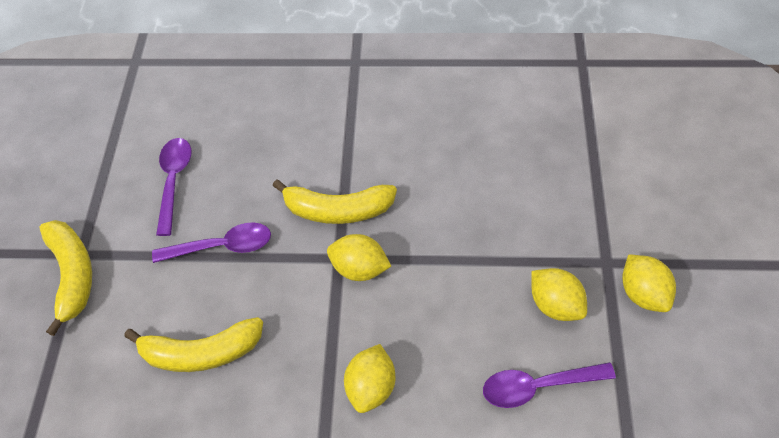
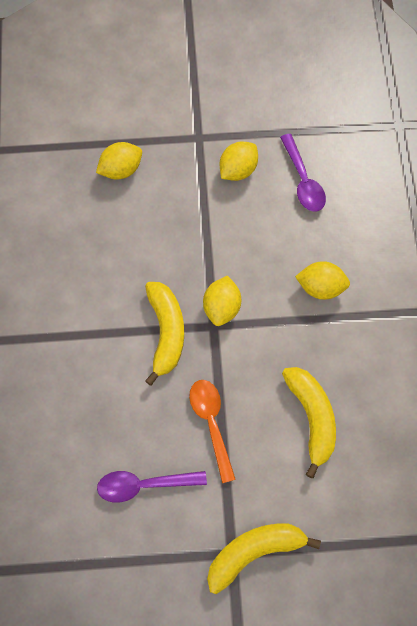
camera: 100 degrees left, 10 degrees up
(222, 246) = (211, 423): purple spoon -> orange spoon
(643, 293) = (222, 116): yellow lemon -> yellow lemon (121, 170)

